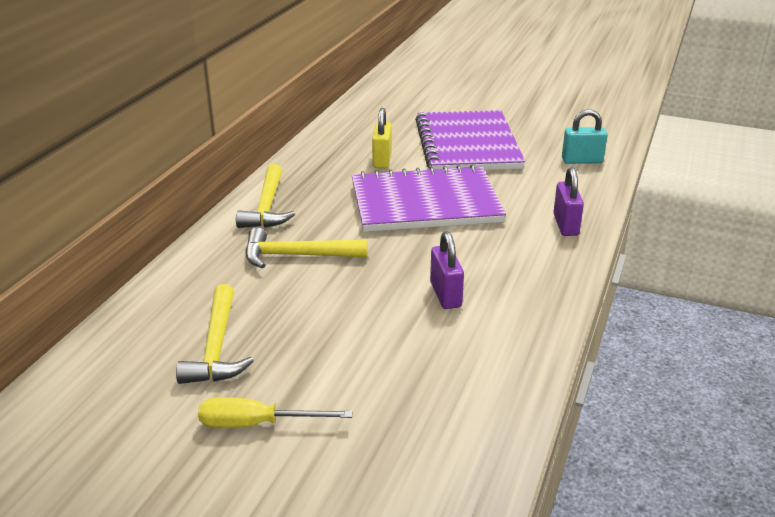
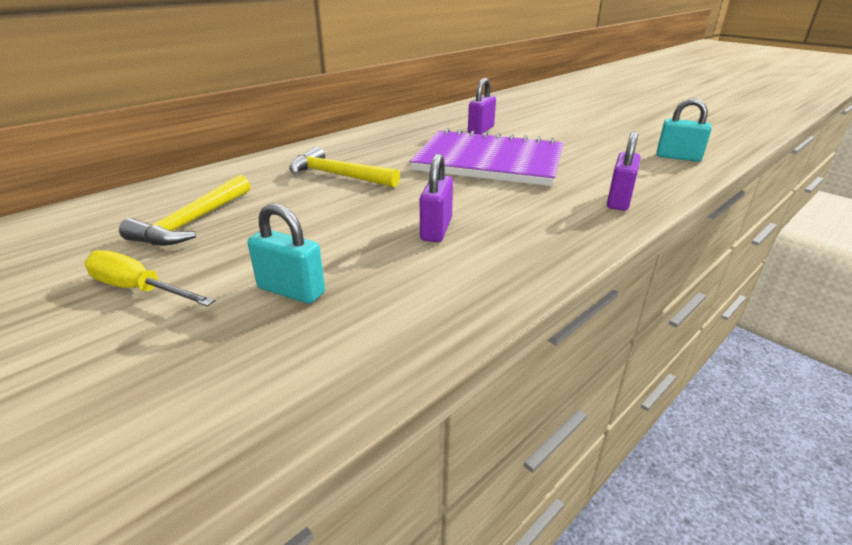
camera: 25 degrees right, 0 degrees up
(267, 207) = (354, 143): yellow hammer -> none
(382, 160) = (481, 130): yellow padlock -> purple padlock
(386, 385) = (291, 290): none -> turquoise padlock
(467, 144) = (568, 131): purple notebook -> none

